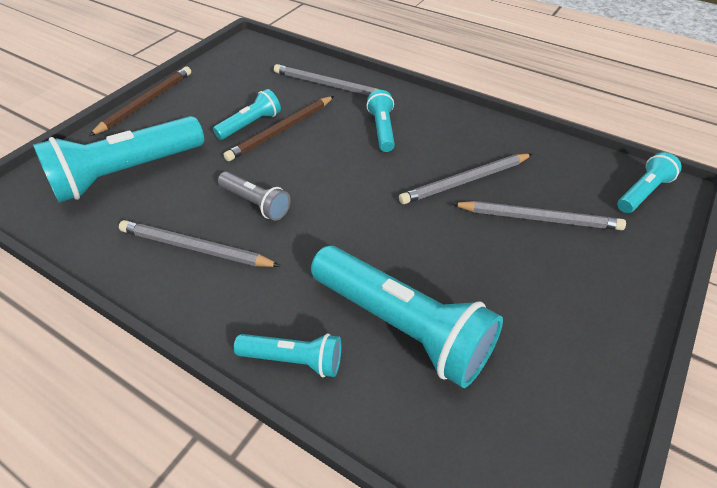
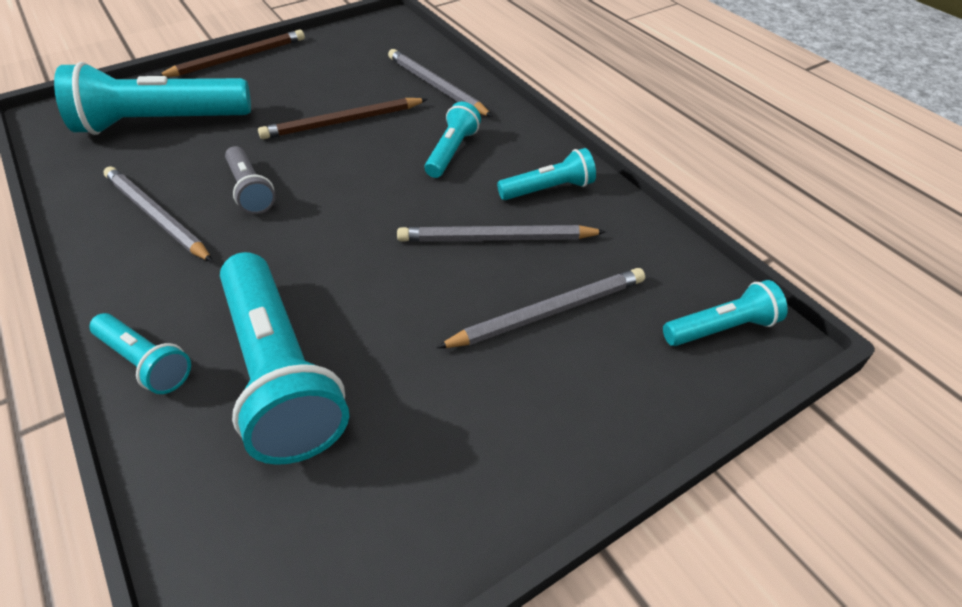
camera: 25 degrees right, 0 degrees up
(250, 124) = (317, 107): turquoise flashlight -> turquoise flashlight (548, 189)
(539, 218) = (548, 312): grey pencil -> grey pencil turned 60 degrees counterclockwise

